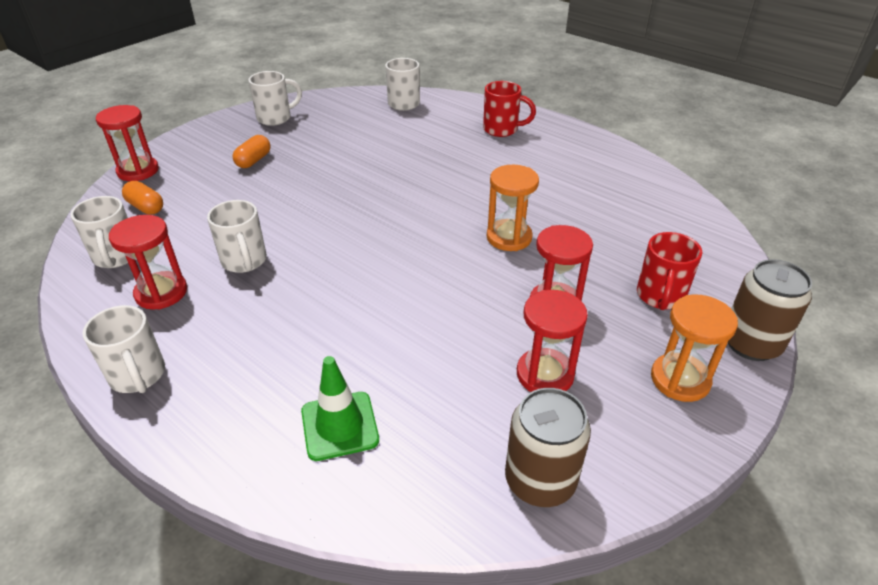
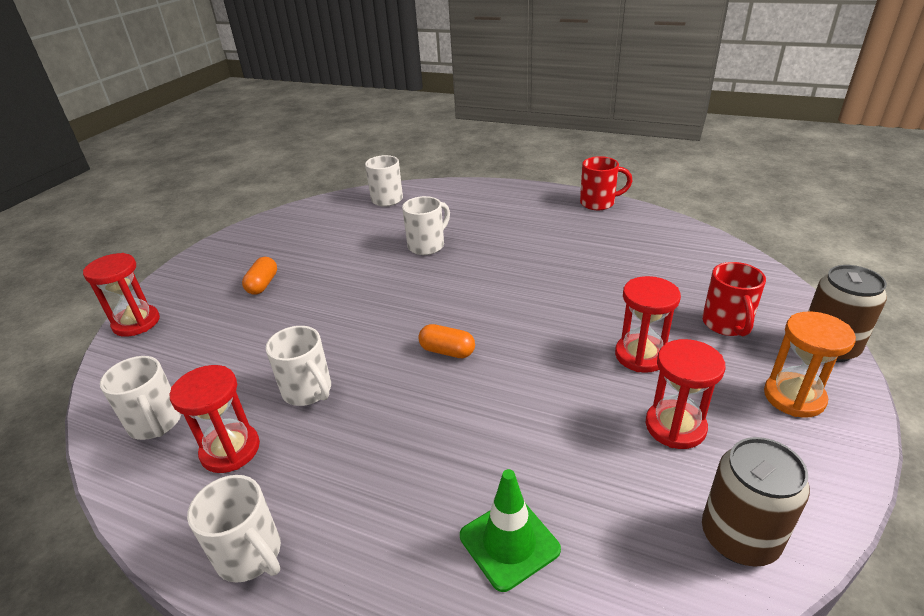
camera: 15 degrees left, 5 degrees down
(146, 207) = (165, 360): orange capsule -> orange capsule (447, 351)
(275, 118) = (264, 238): white mug -> white mug (427, 245)
(502, 130) = (493, 205): red mug -> red mug (598, 203)
(509, 237) = (560, 302): orange hourglass -> none

